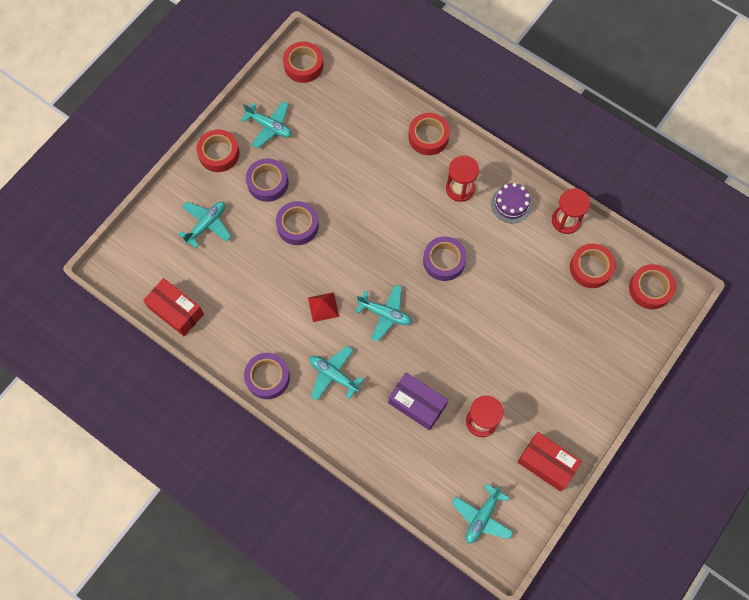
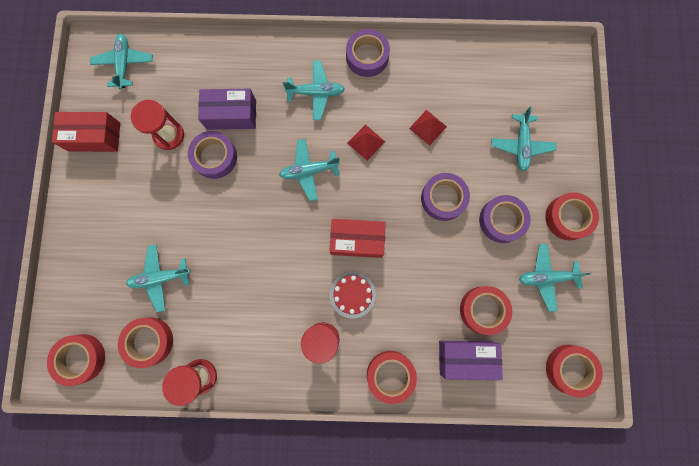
camera: 145 degrees right, 10 degrees up
(176, 311) = (482, 59): red box -> red box (357, 240)
(265, 286) = (428, 127): none -> red pyramid
(331, 135) = (483, 310): none -> red tape
(367, 115) = (465, 357): none -> purple box
(417, 203) = (352, 295): none -> red cake
(444, 261) = (290, 254): purple tape -> purple tape (215, 157)
(511, 204) = (263, 357): purple cake -> none
(555, 308) = (160, 278): none -> turquoise plane

